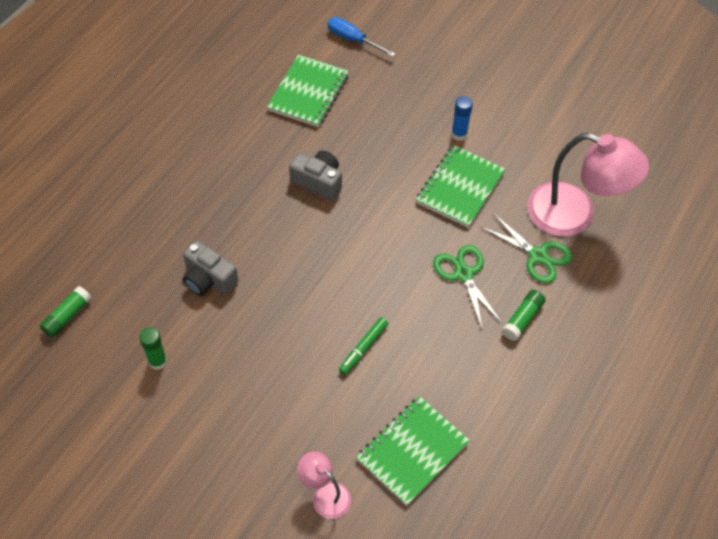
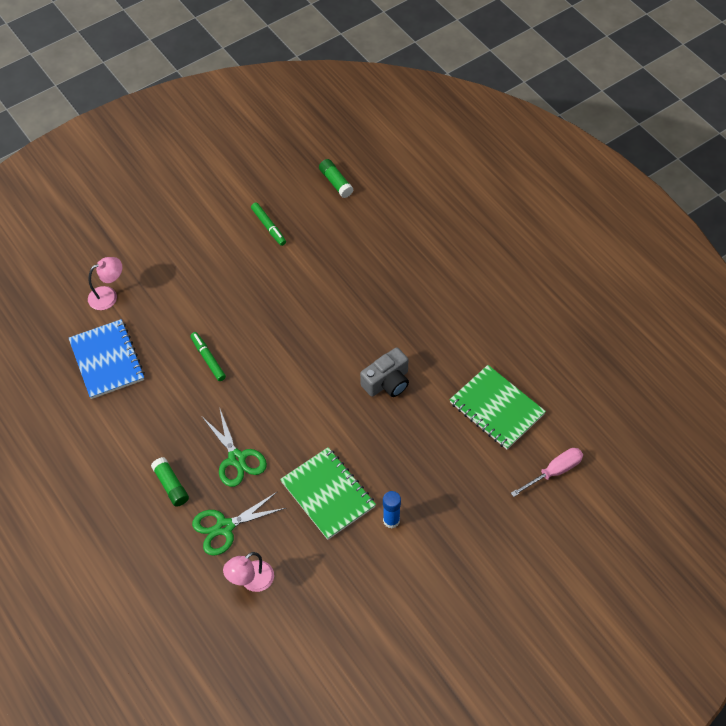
camera: 115 degrees right, 0 degrees up
(158, 361) = (268, 226): green glue stick -> green marker
(209, 279) = (325, 276): grey camera -> none
(353, 40) = (554, 472): blue screwdriver -> pink screwdriver
(412, 451) = (107, 360): green notebook -> blue notebook
(464, 274) = (237, 458): green scissors -> green scissors turned 60 degrees clockwise
(574, 215) = (251, 581): pink lamp -> pink lamp, size x0.49

